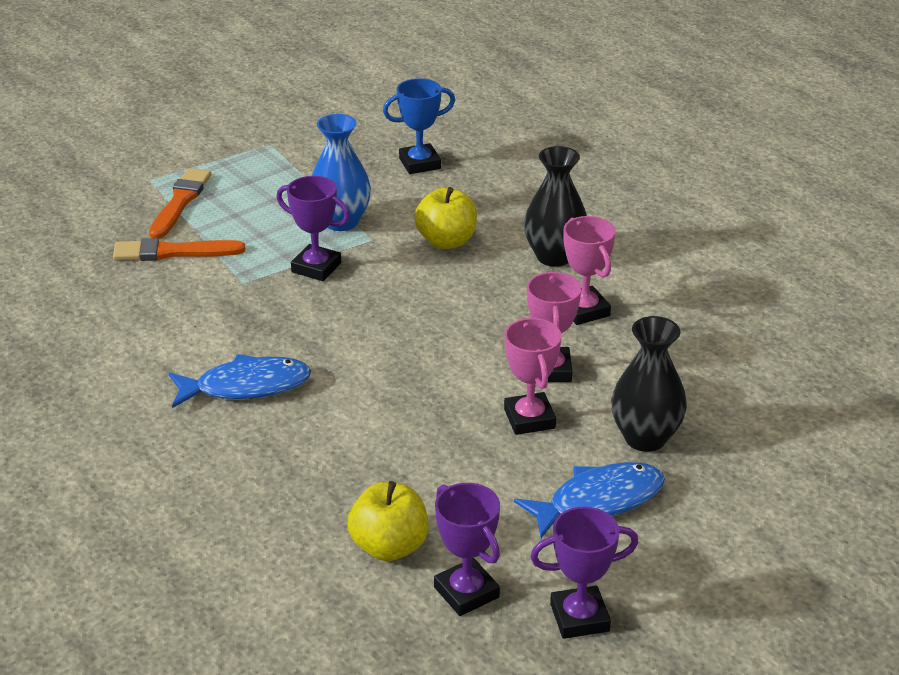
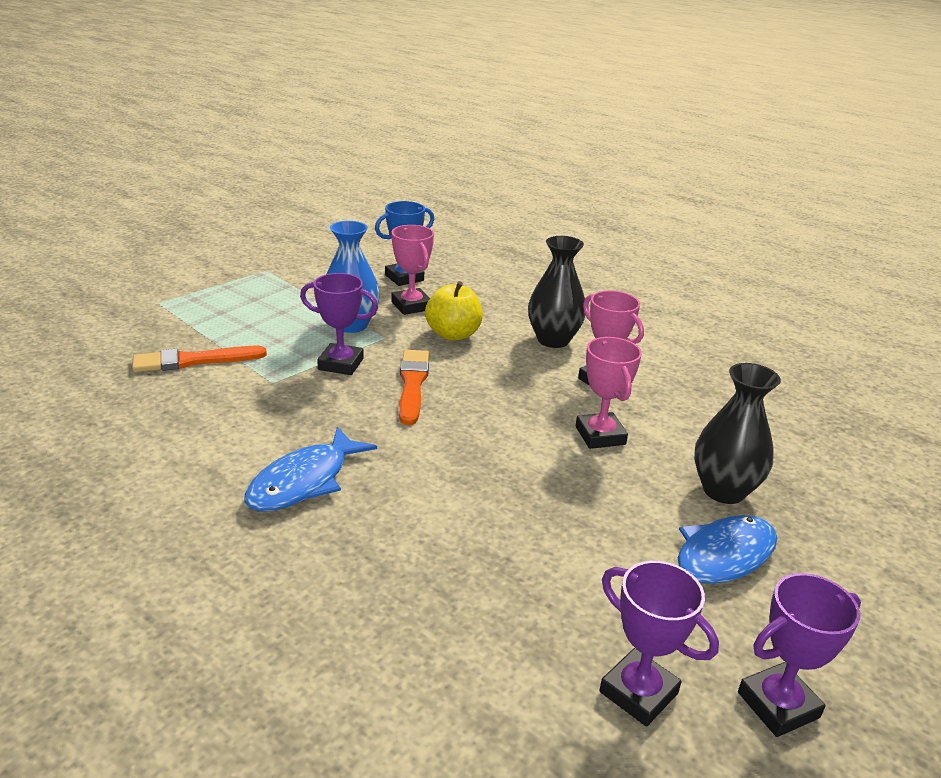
camera: 15 degrees left, 5 degrees down
(180, 202) = (192, 319): orange brush -> orange brush (412, 384)
(246, 386) = (304, 481): blue fish -> blue fish turned 150 degrees clockwise
(389, 546) = (526, 646): yellow apple -> none
(529, 419) = (605, 484): pink trophy -> pink trophy (411, 306)

